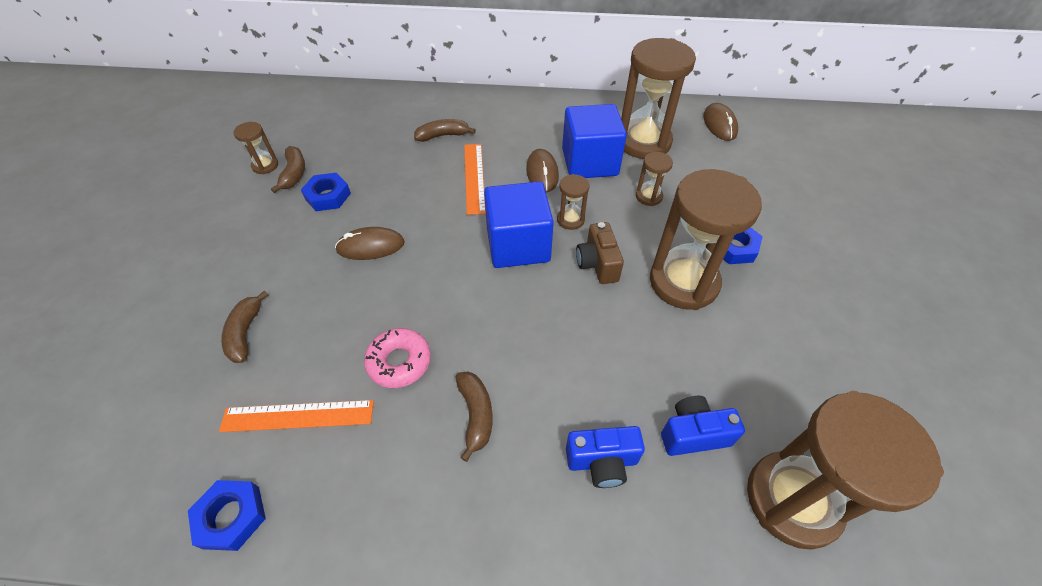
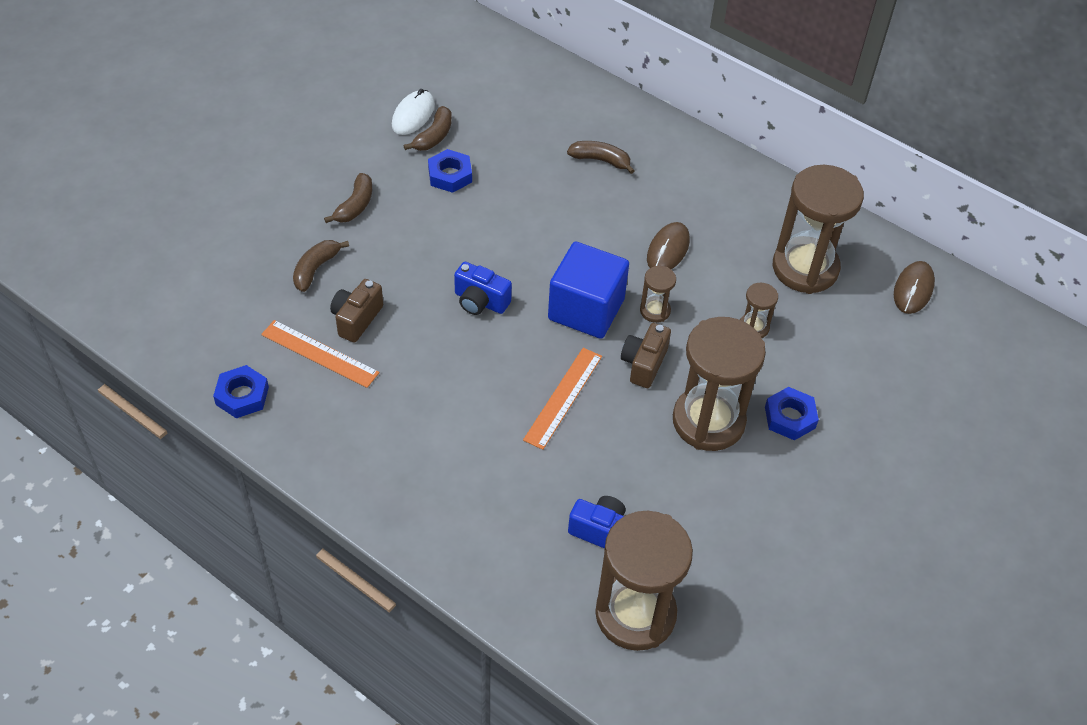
camera: 30 degrees right, 0 degrees up
(265, 166) = (413, 115): brown hourglass -> white mouse
(317, 359) = (356, 319): none -> brown camera
(371, 246) = (456, 244): brown mouse -> none
(399, 362) = (416, 355): pink donut -> none
(474, 177) = (597, 222): orange ruler -> orange ruler (563, 397)
(476, 415) = (447, 425): brown banana -> brown banana (355, 206)
(589, 162) = (726, 262): blue cube -> none
(602, 462) = (515, 508): blue camera -> blue camera (480, 301)

